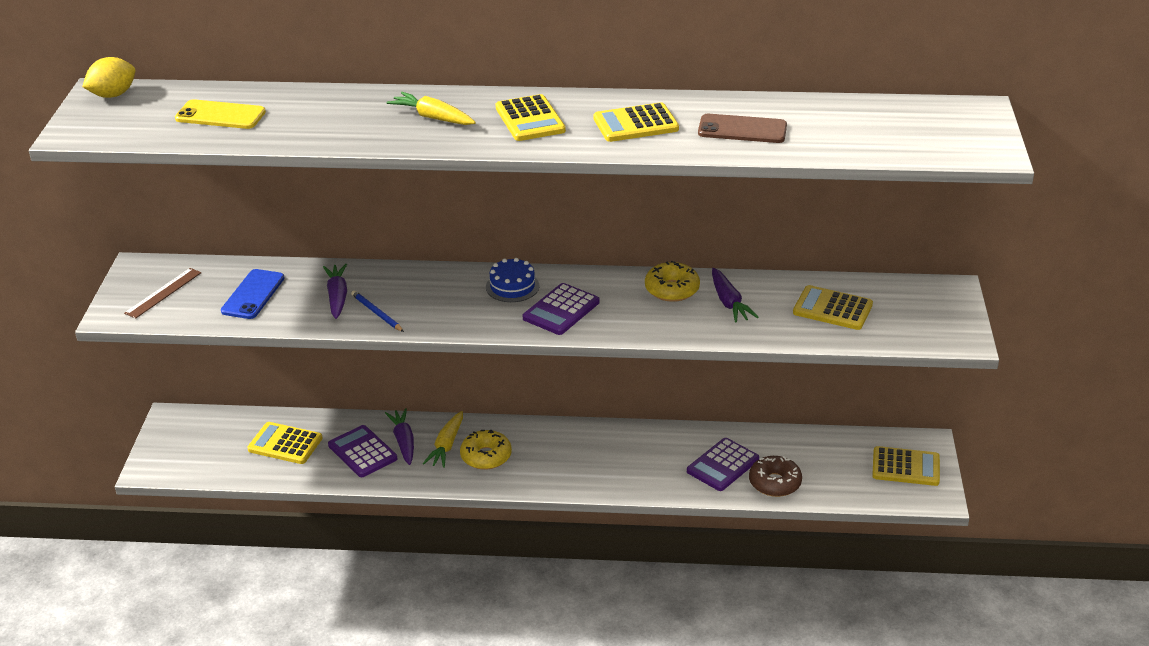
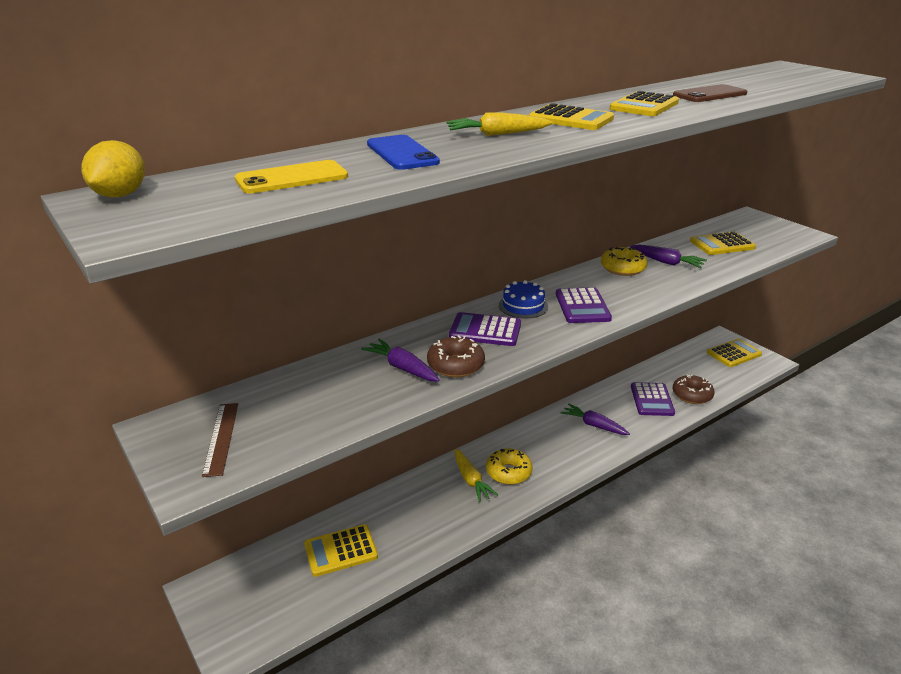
camera: 40 degrees left, 5 degrees down
(253, 294) = (320, 399): blue phone -> blue phone (402, 153)
(362, 452) = (414, 520): purple calculator -> purple calculator (485, 330)
(376, 313) = (455, 365): blue pencil -> brown donut
(403, 441) = (435, 494): purple carrot -> purple carrot (593, 425)

